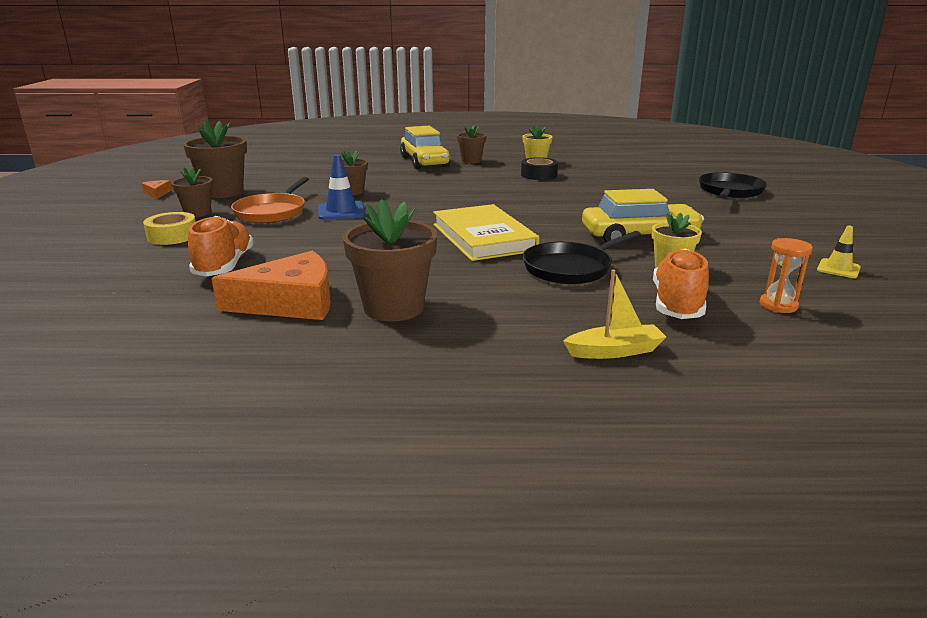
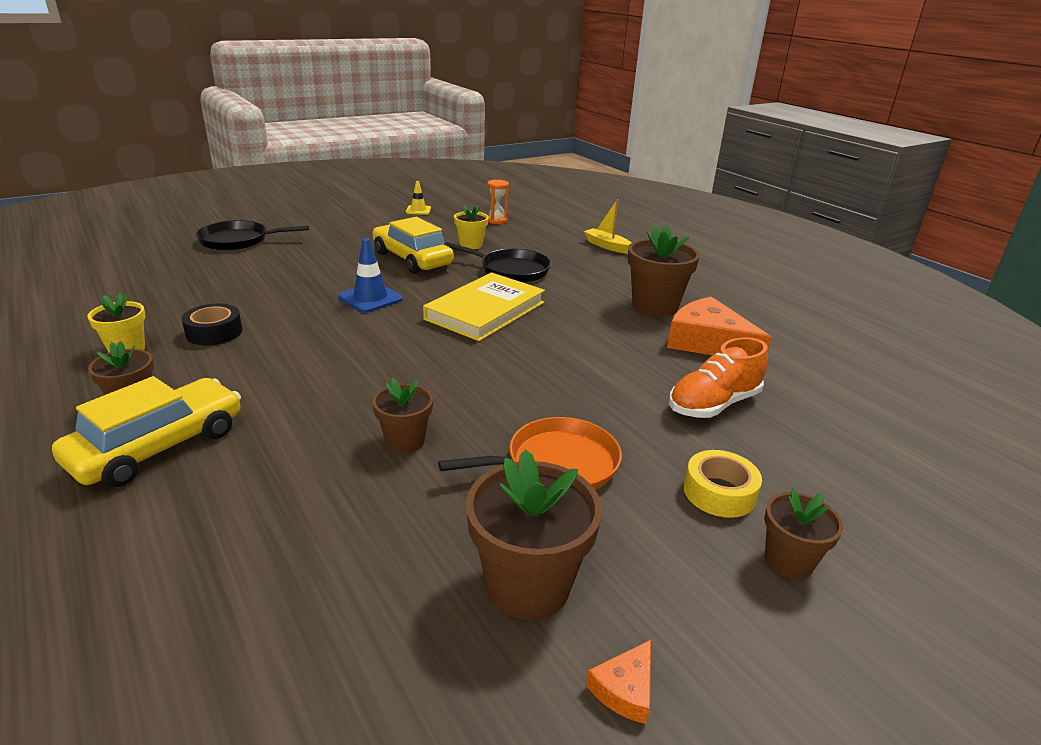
camera: 125 degrees left, 5 degrees up
(197, 213) = (637, 535): brown flower pot -> brown flower pot (788, 561)
(341, 211) = (496, 411): blue traffic cone -> blue traffic cone (370, 298)
(677, 304) = (528, 239): orange shoe -> none

